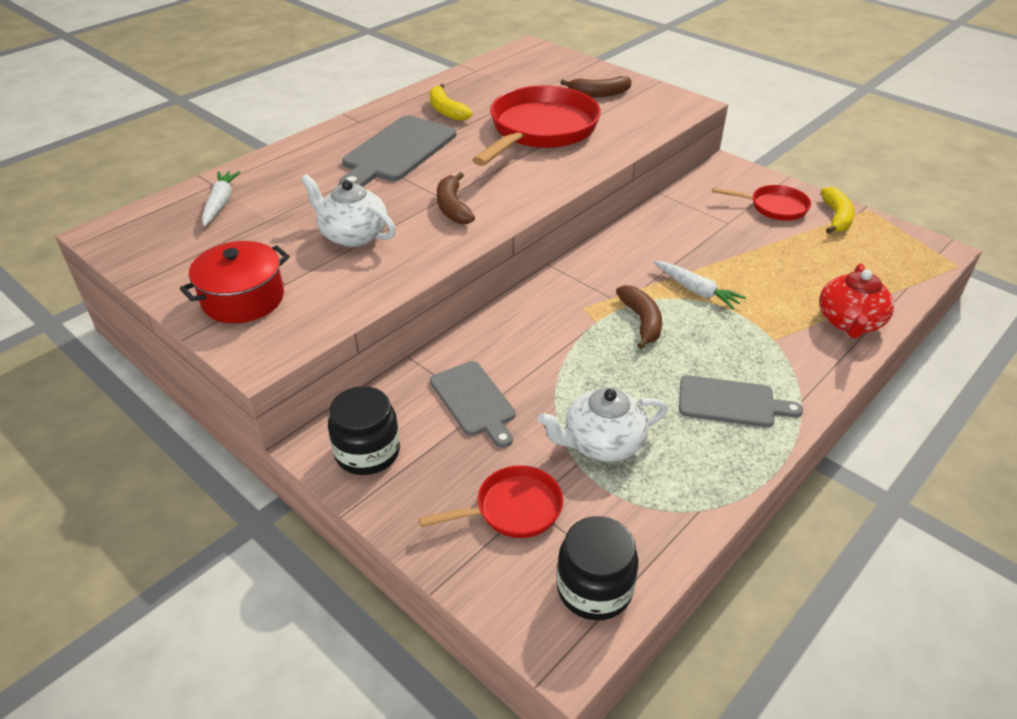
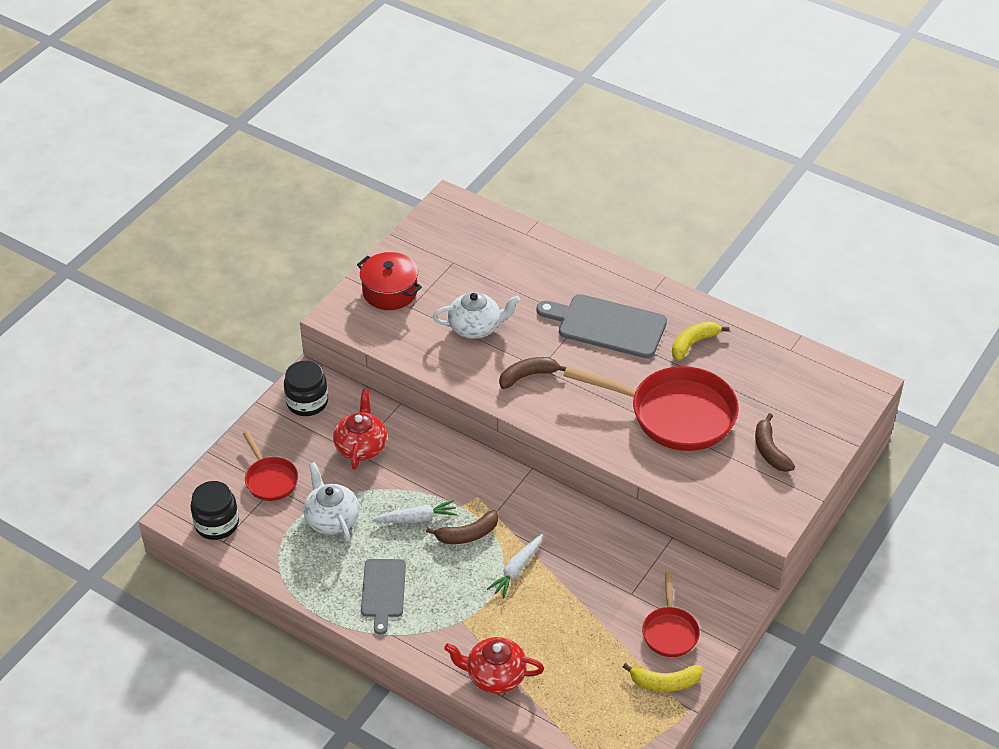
camera: 80 degrees right, 5 degrees up
(220, 203) = (501, 246): white carrot -> white carrot (417, 518)
(353, 235) = (476, 327): white teapot -> white teapot turned 60 degrees clockwise
(474, 401) = (361, 446): grey cutting board -> red teapot

